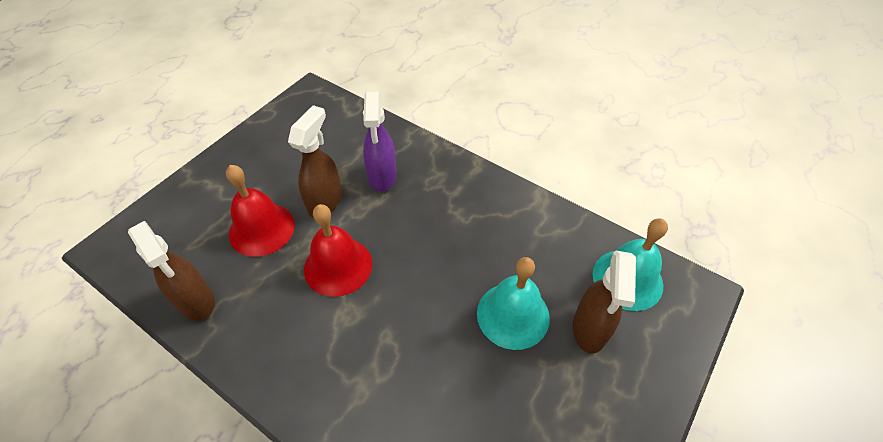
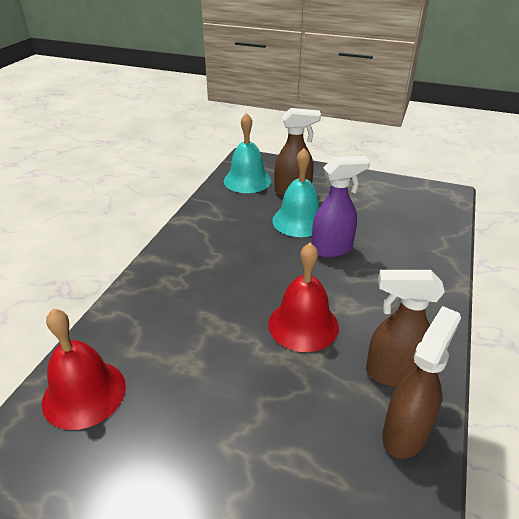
camera: 105 degrees left, 15 degrees down
(261, 229) = (285, 409): red bell -> red bell (84, 393)
(325, 201) = (225, 360): brown spray bottle -> brown spray bottle (393, 374)
(382, 177) = (176, 321): purple spray bottle -> purple spray bottle (332, 249)

